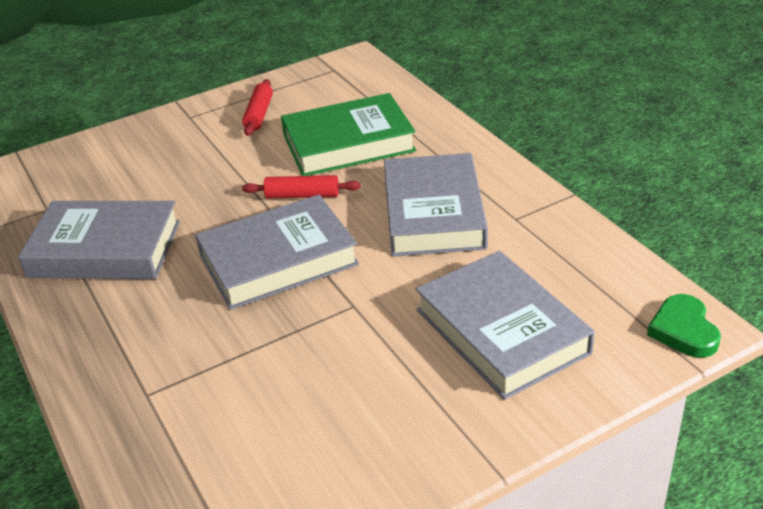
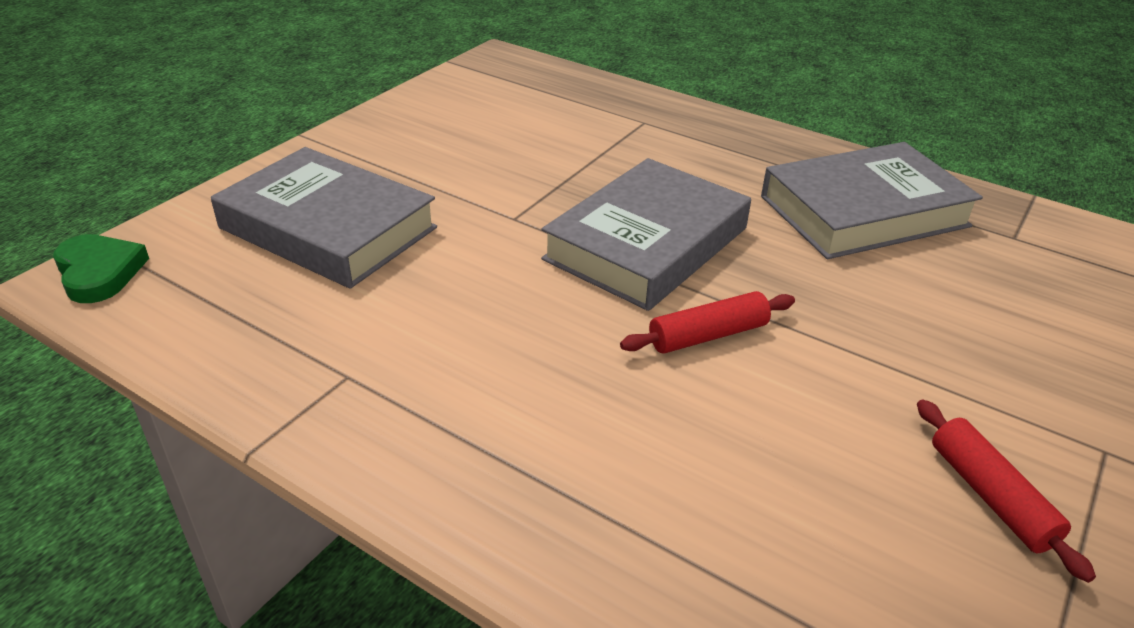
camera: 150 degrees right, 0 degrees up
(348, 143) = (736, 465): green book -> none
(434, 213) = (483, 354): grey book -> none

